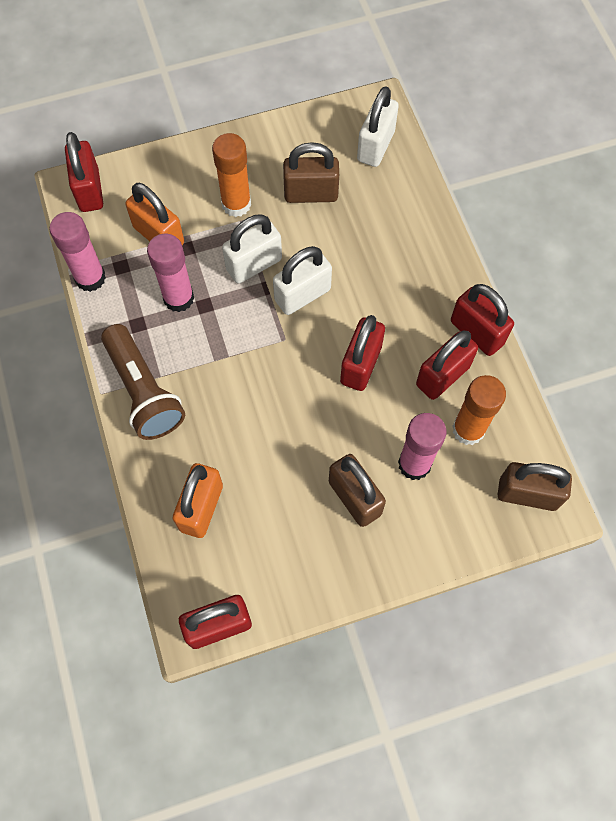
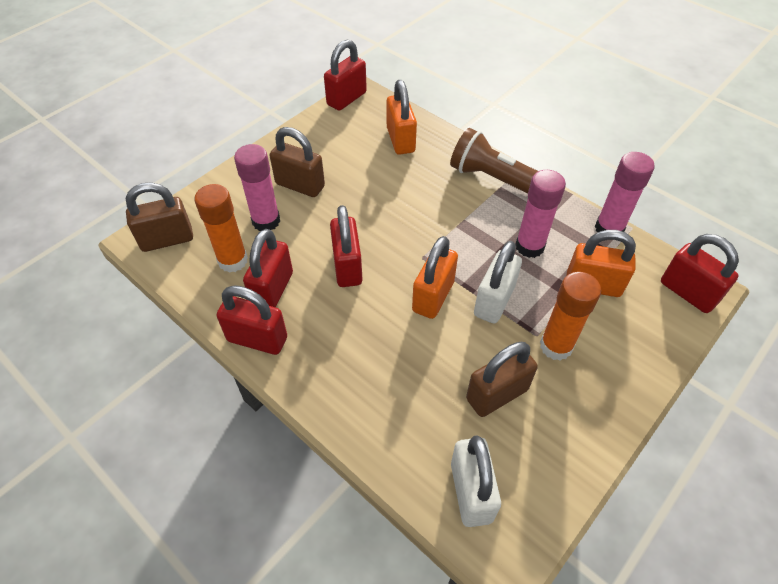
camera: 150 degrees right, 15 degrees down
(302, 295) = (433, 296): white padlock -> orange padlock

